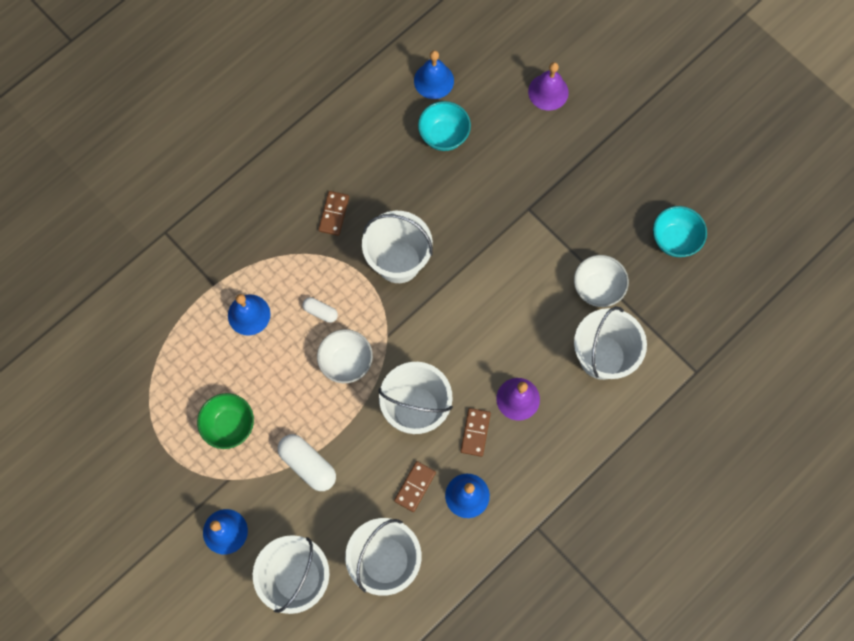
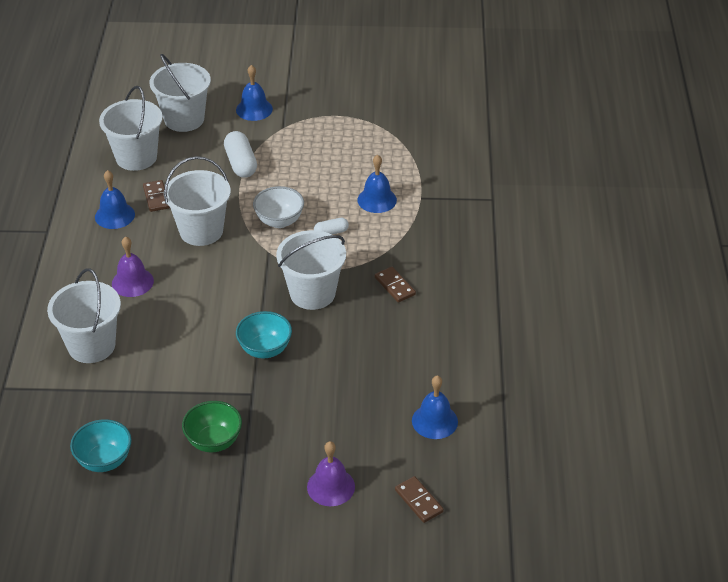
camera: 135 degrees right, 30 degrees down
(229, 425) = (314, 148): green bowl -> green bowl (214, 441)
(308, 464) = (240, 163): white capsule -> white capsule turned 75 degrees clockwise
(444, 135) = (378, 390): turquoise bowl -> turquoise bowl (265, 349)
(475, 432) = (144, 246): brown domino -> brown domino (419, 501)
(597, 288) = (138, 383): white bowl -> none

